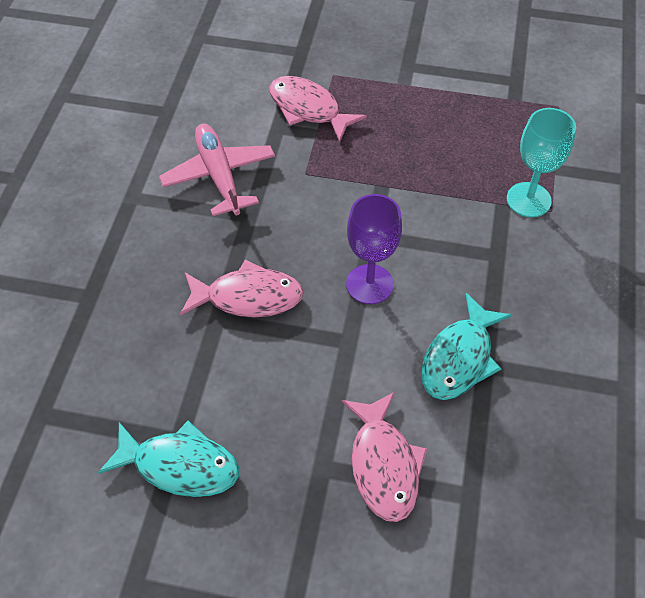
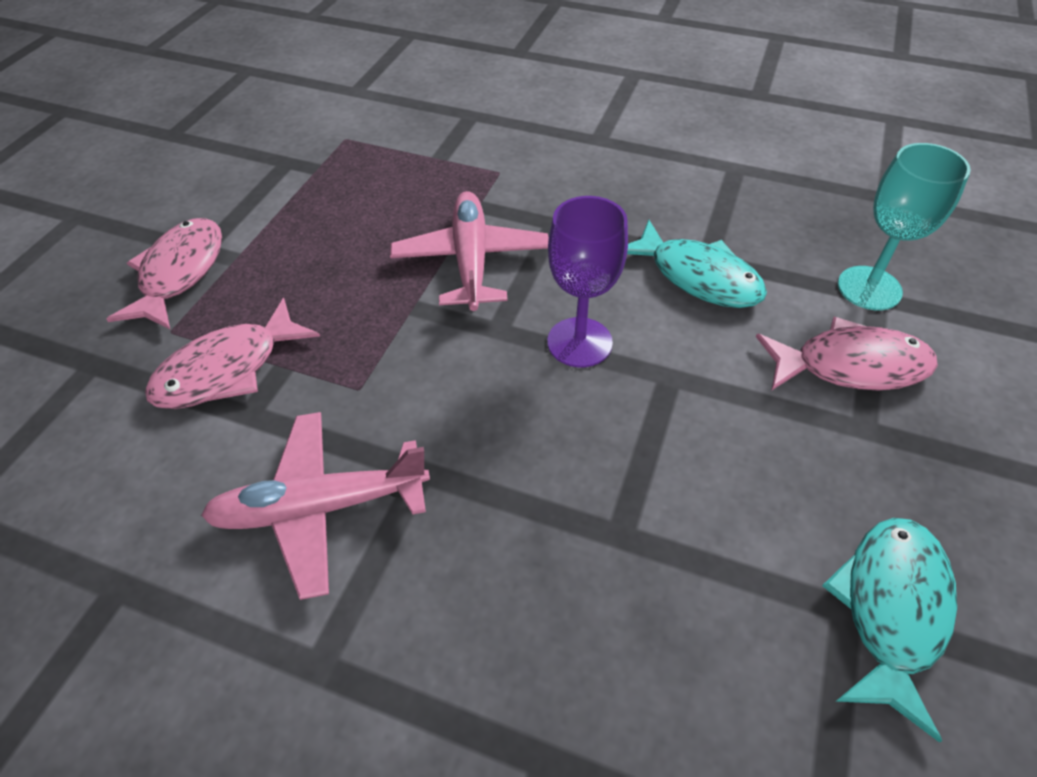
camera: 80 degrees left, 5 degrees down
(248, 297) = (583, 488): pink fish -> pink fish (180, 273)
(438, 209) = (471, 260): none -> pink plane
(528, 200) = (478, 185): turquoise goblet -> turquoise goblet (869, 288)

